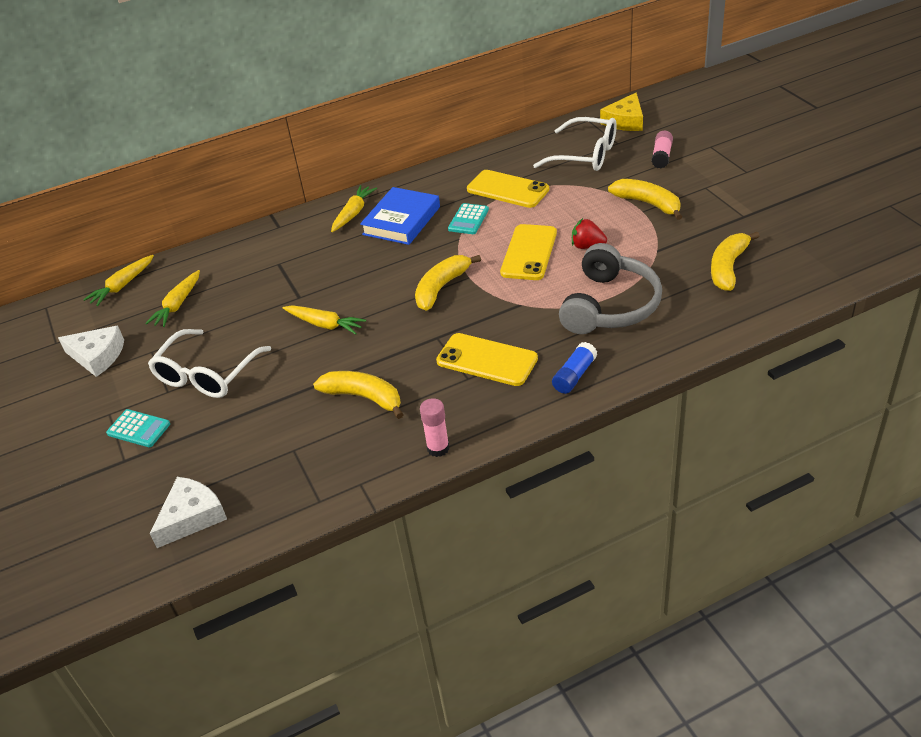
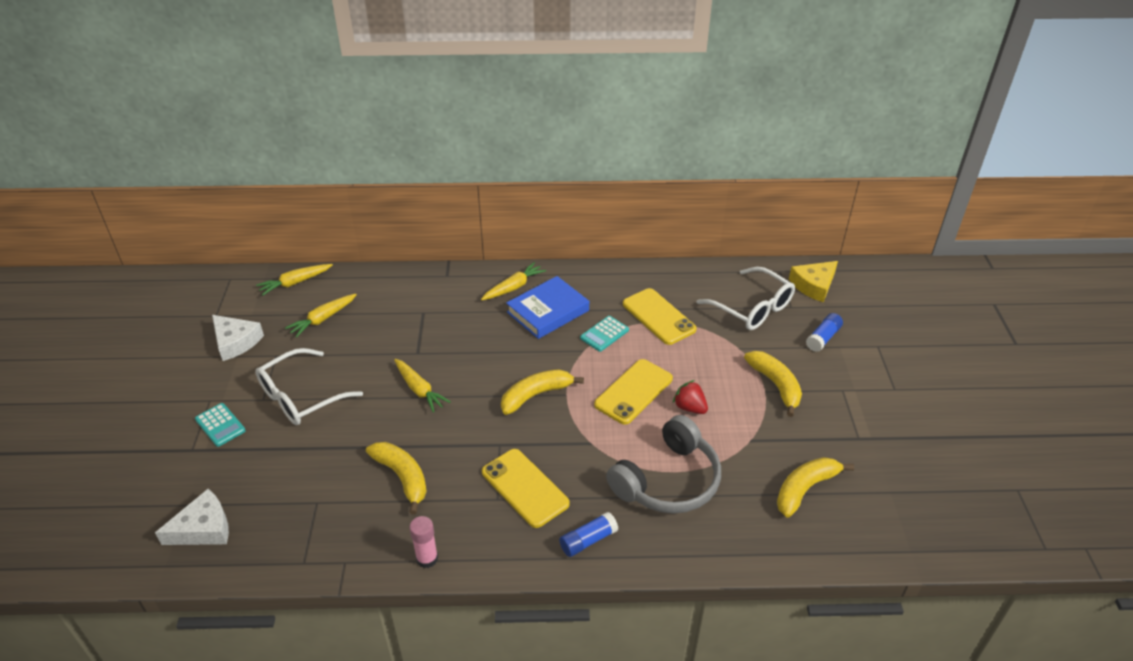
camera: 20 degrees right, 0 degrees up
(661, 156) = (823, 338): pink glue stick -> blue glue stick

